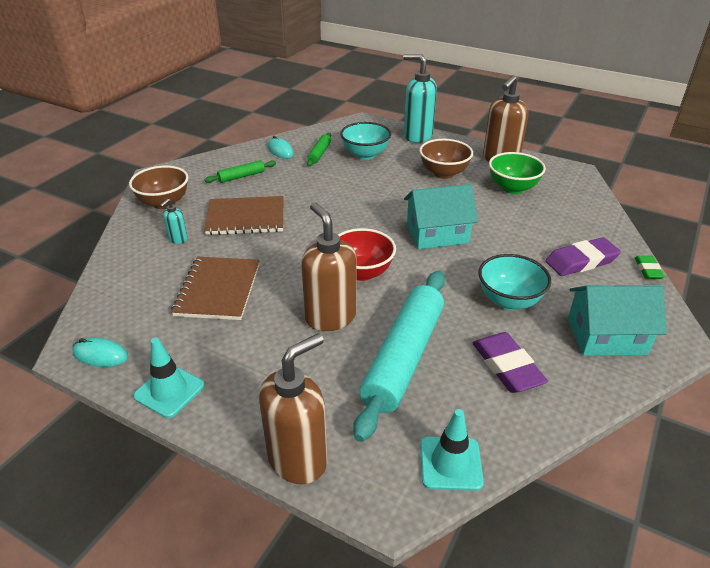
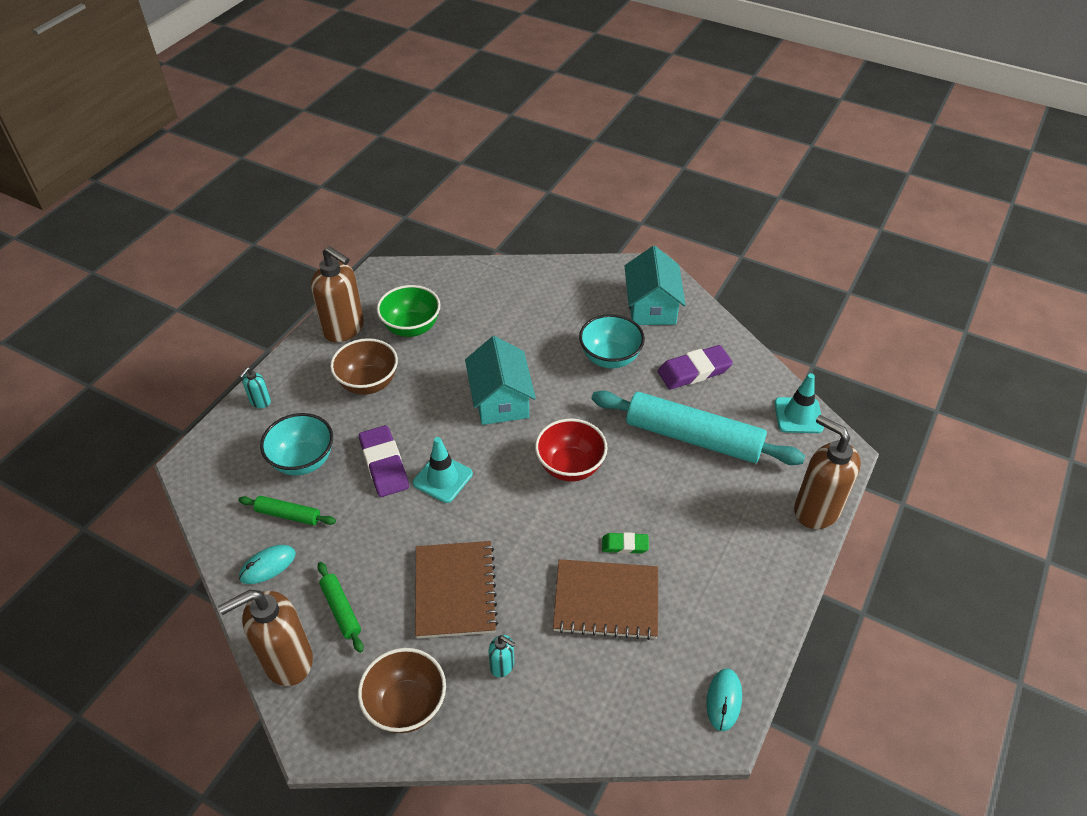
camera: 90 degrees left, 10 degrees up
(169, 391) = (762, 620): turquoise traffic cone -> turquoise traffic cone (442, 478)
(330, 317) = (644, 493): brown soap dispenser -> brown soap dispenser (287, 661)
(417, 136) = (260, 402): turquoise soap dispenser -> turquoise soap dispenser, size x0.46
(581, 261) = (549, 301): purple eraser -> purple eraser (384, 464)
(648, 270) = (562, 262): green eraser -> green eraser (625, 545)

